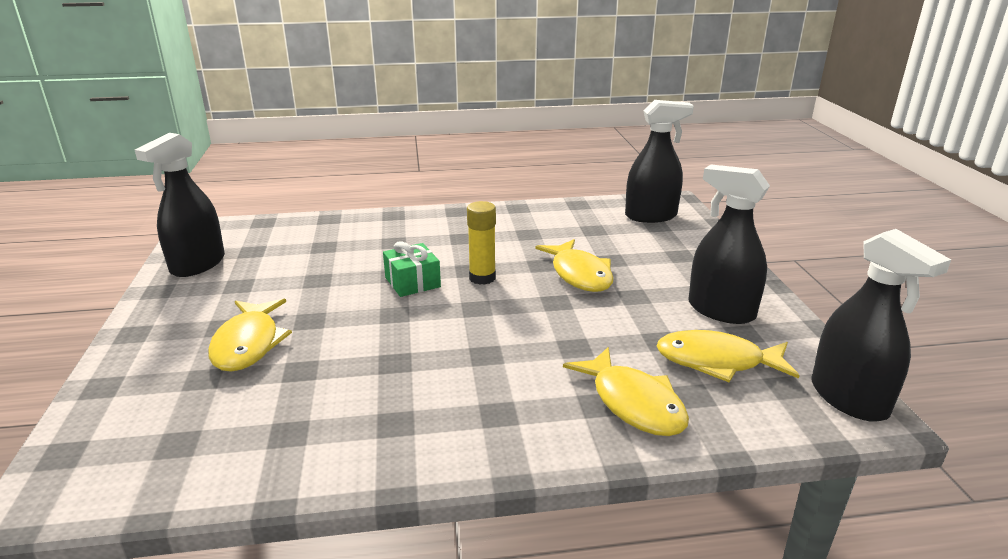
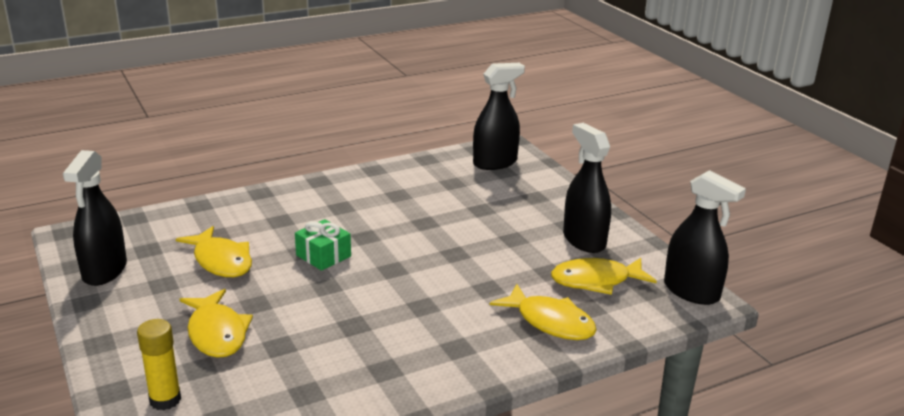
camera: 20 degrees left, 0 degrees up
(482, 278) = (382, 242): yellow glue stick -> yellow glue stick (165, 400)
(579, 274) = (461, 227): yellow fish -> yellow fish (221, 261)
(721, 310) = (584, 240): black spray bottle -> black spray bottle turned 45 degrees clockwise

